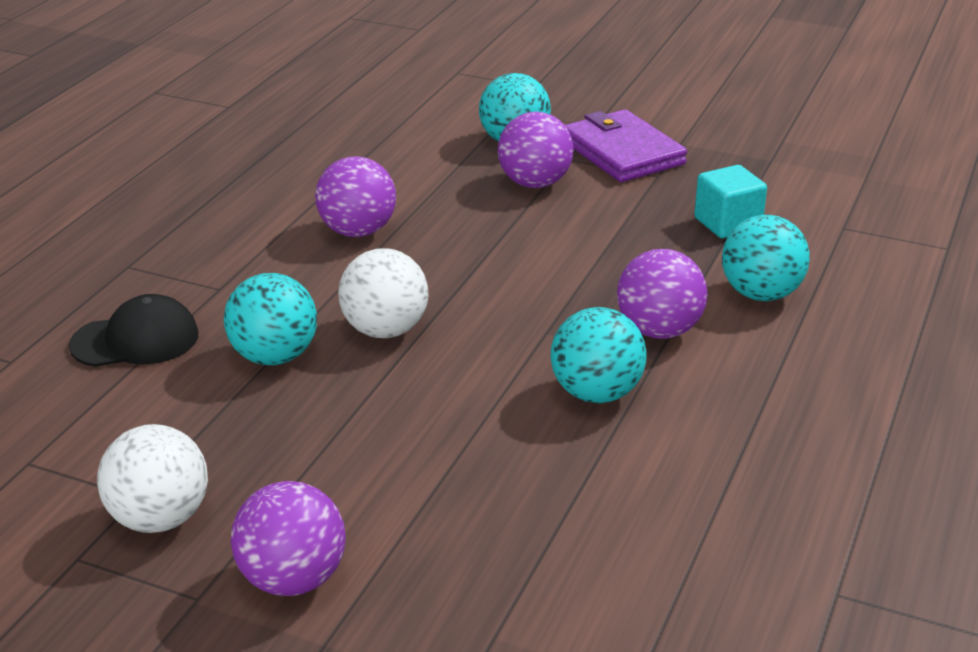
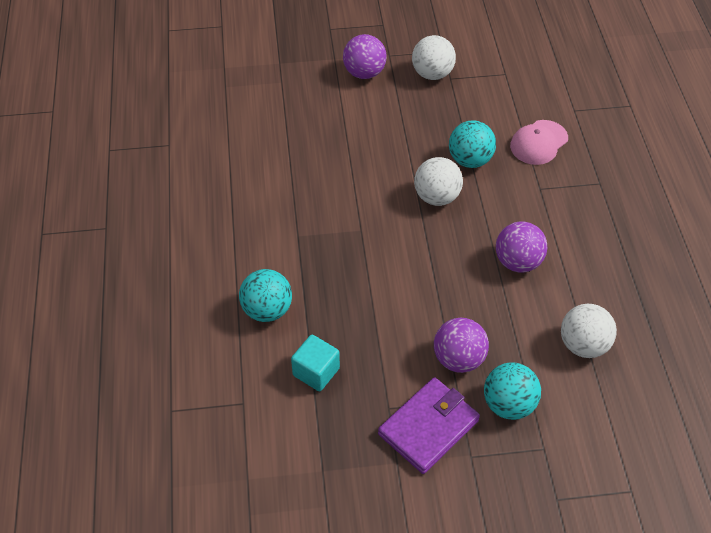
camera: 150 degrees right, 20 degrees up
(135, 340) = (538, 142): black cap -> pink cap
(374, 152) = (583, 345): none -> white ball
(596, 393) = (312, 201): turquoise ball -> none
(622, 152) = (428, 427): purple wallet -> purple wallet turned 75 degrees counterclockwise
(659, 331) = (306, 256): purple ball -> none

